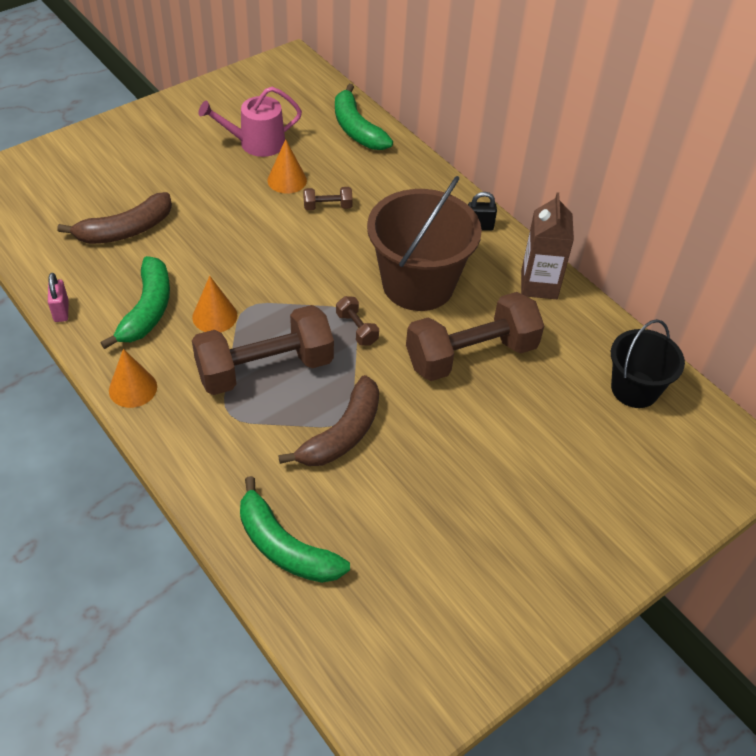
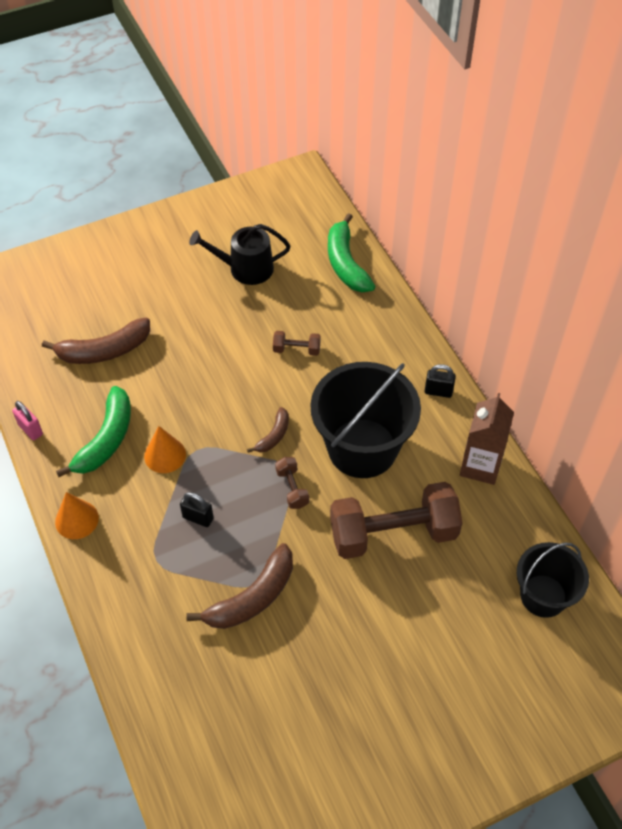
camera: 15 degrees right, 5 degrees up
(61, 311) = (30, 429): pink padlock -> pink padlock turned 45 degrees counterclockwise
(256, 143) = (245, 268): pink watering can -> black watering can
(265, 369) = (198, 518): brown dumbbell -> black padlock
(285, 547) = (174, 702): green banana -> none
(287, 180) = (265, 314): orange cone -> none
(325, 284) = (273, 435): none -> brown banana
(418, 284) = (362, 448): brown bucket -> black bucket

